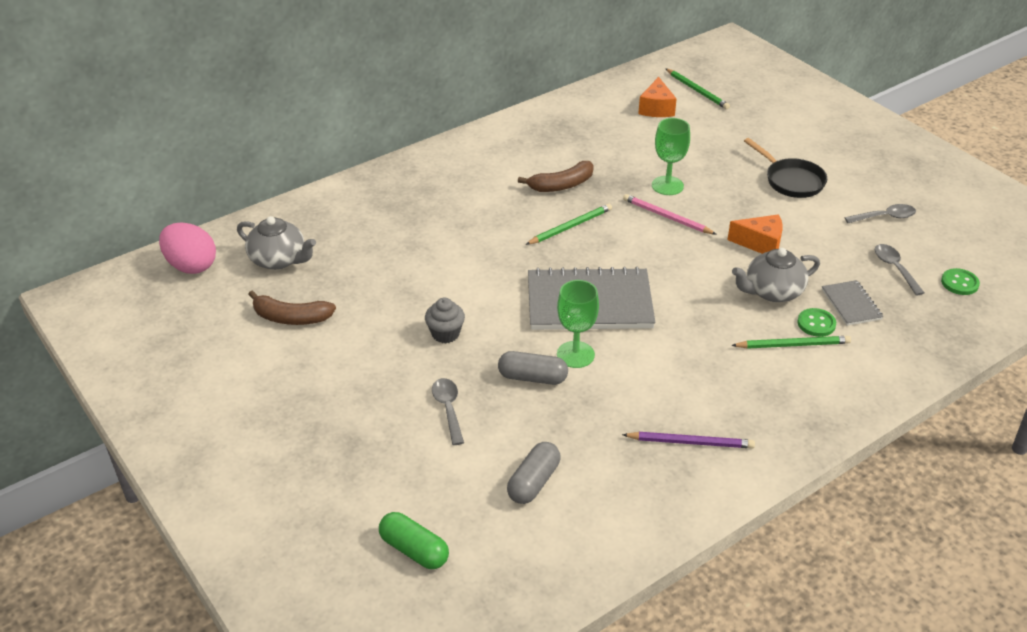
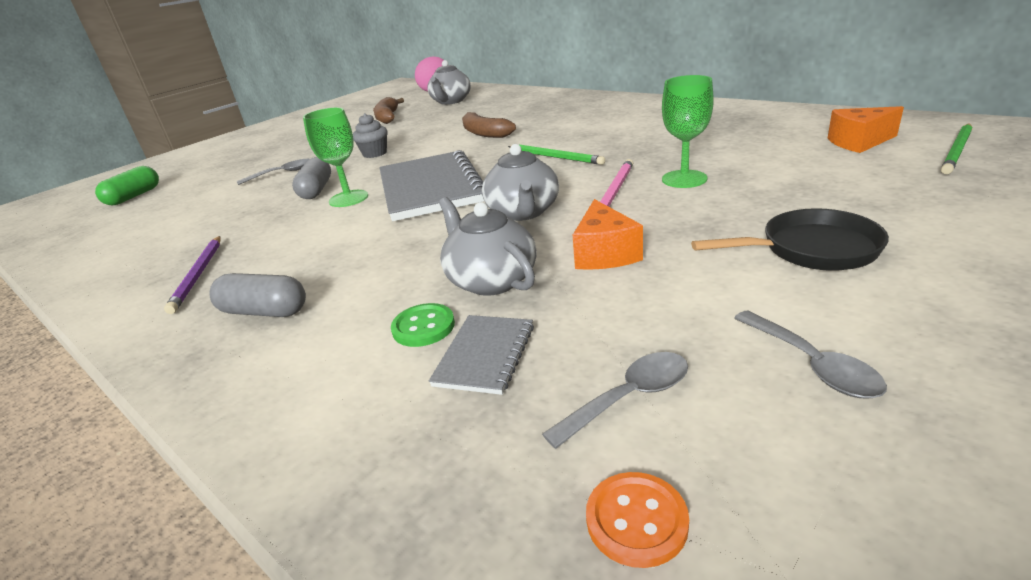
camera: 80 degrees right, 10 degrees down
(533, 482) = (181, 217): grey capsule -> grey capsule (264, 311)
(561, 185) = (626, 140): brown banana -> brown banana (484, 133)
(677, 262) = (523, 212): none -> grey teapot
(791, 181) = (811, 250): black pan -> black pan turned 135 degrees counterclockwise
(793, 345) = (370, 314): green pencil -> none
(851, 304) = (485, 355): grey notebook -> grey notebook turned 45 degrees counterclockwise
(959, 283) = (636, 520): green button -> orange button

